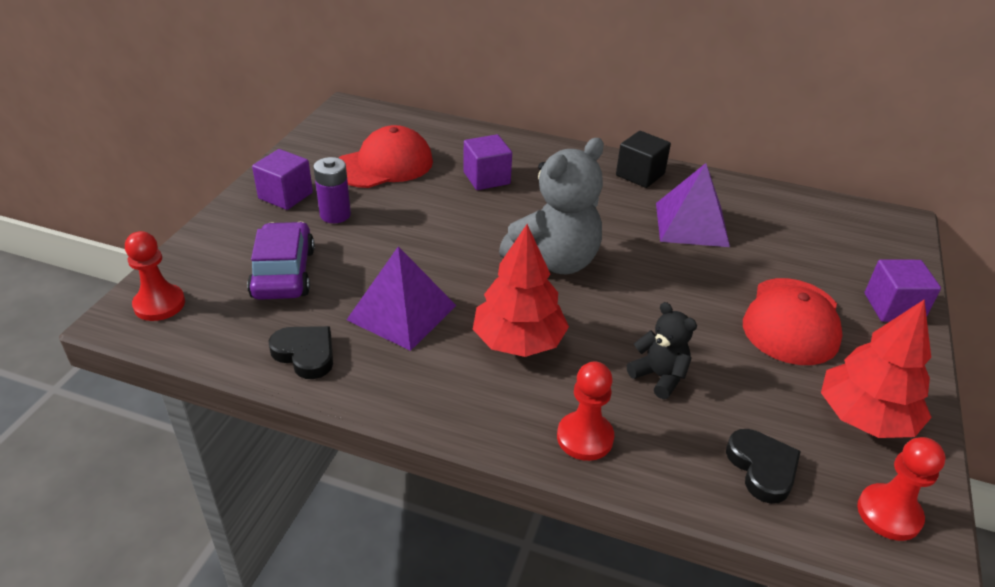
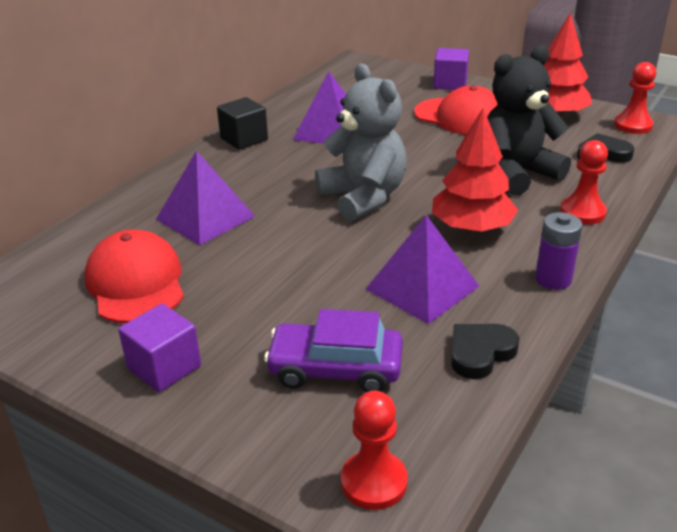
camera: 75 degrees left, 5 degrees down
(335, 215) = (229, 325): purple battery -> purple battery (553, 279)
(486, 178) = (205, 217): purple cube -> purple pyramid
(659, 376) = (516, 174): black teddy bear -> black teddy bear, size x1.92

